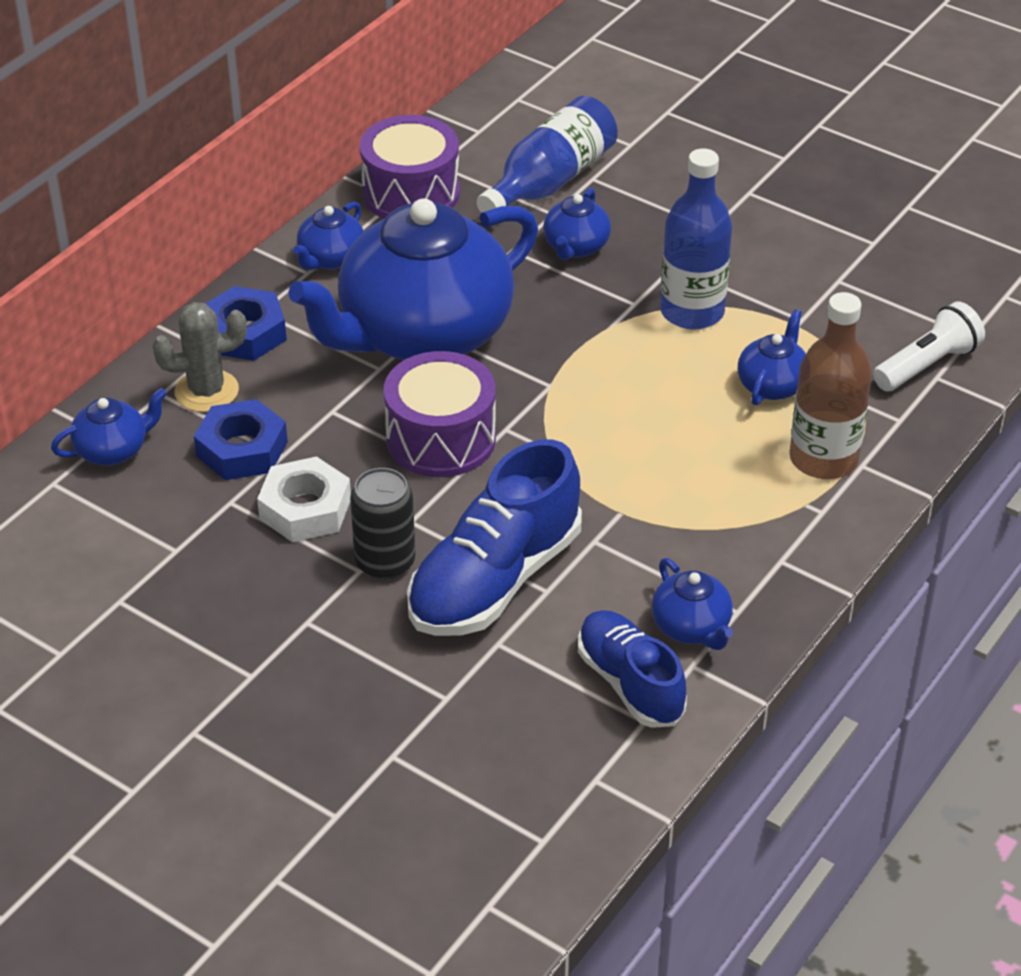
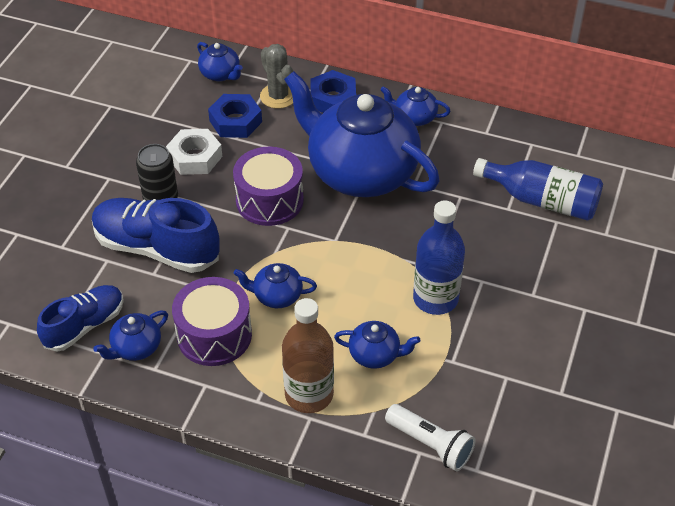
camera: 75 degrees right, 5 degrees up
(411, 193) = (495, 138): purple drum -> purple drum (214, 335)
(576, 247) = (477, 226): blue teapot -> blue teapot (277, 296)

